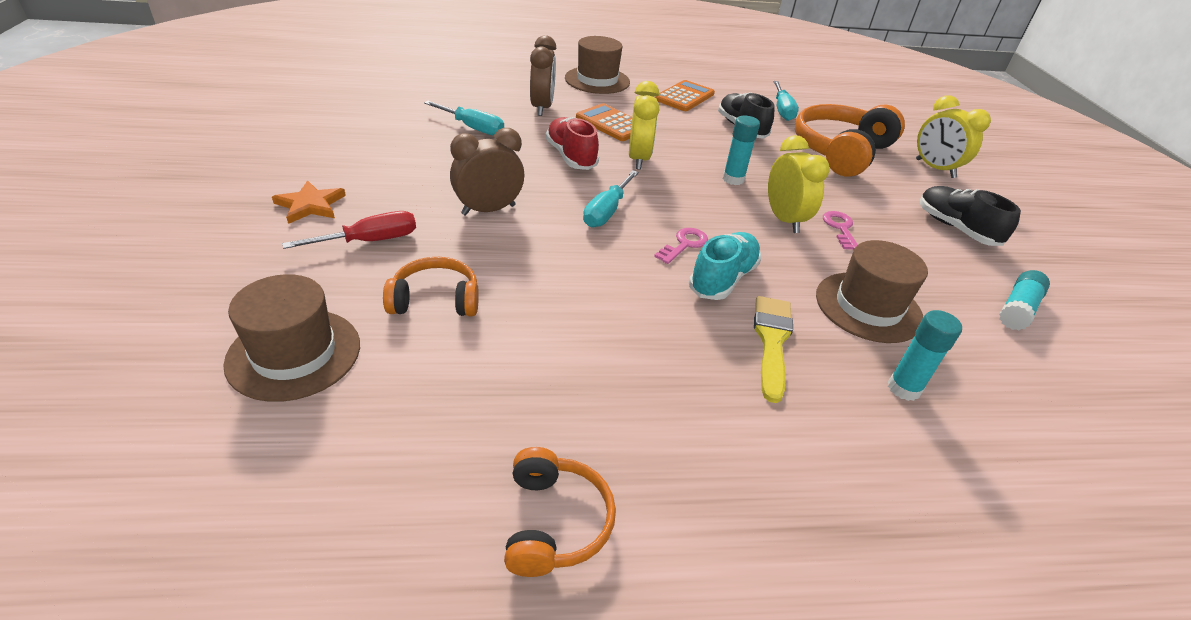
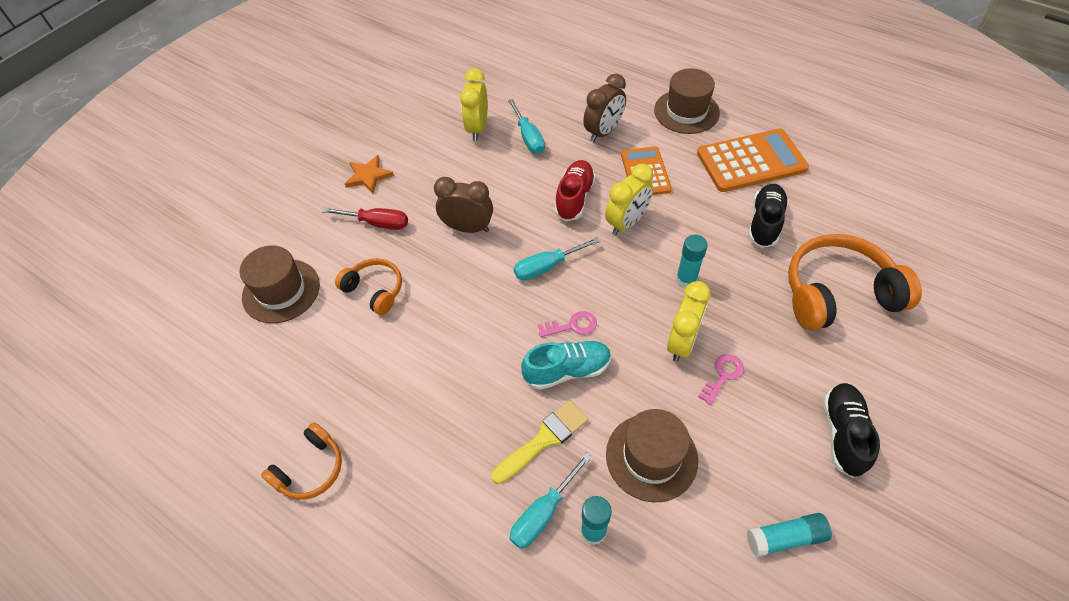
camera: 45 degrees right, 15 degrees up
(684, 97) = (751, 161): orange calculator -> orange calculator, size x1.54
(782, 110) = (839, 215): turquoise screwdriver -> turquoise screwdriver (543, 513)
(934, 168) = (922, 359): yellow clock -> yellow clock (477, 128)

